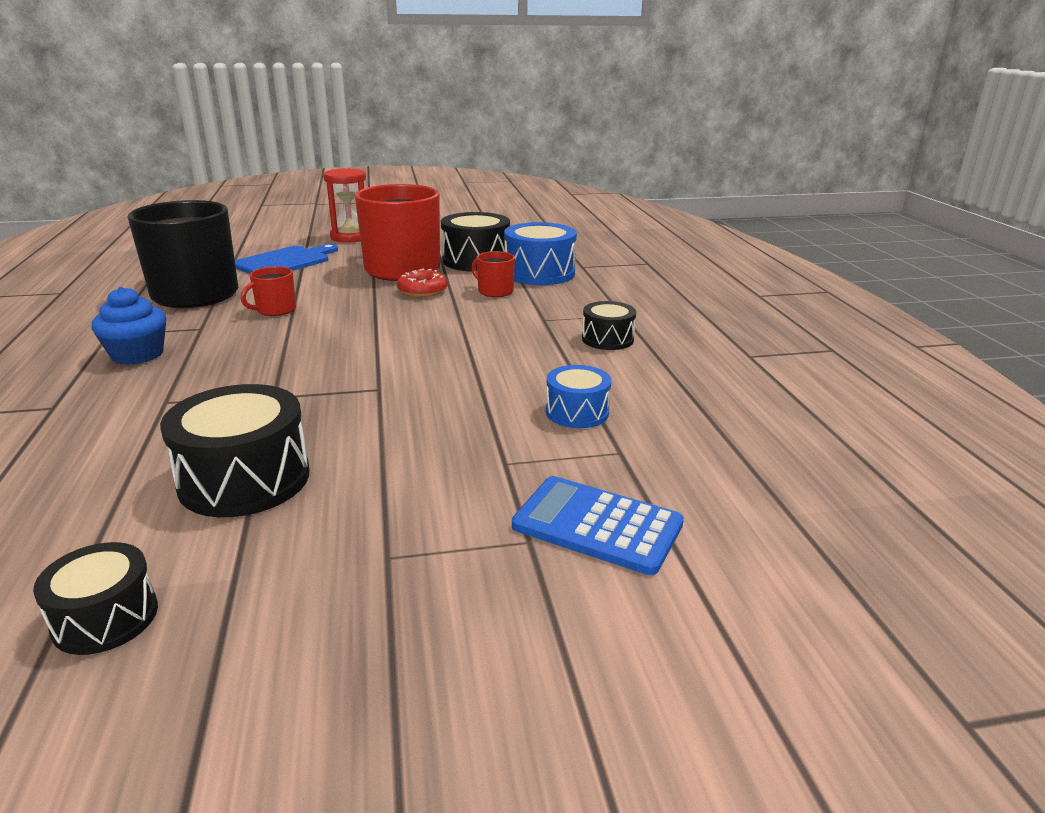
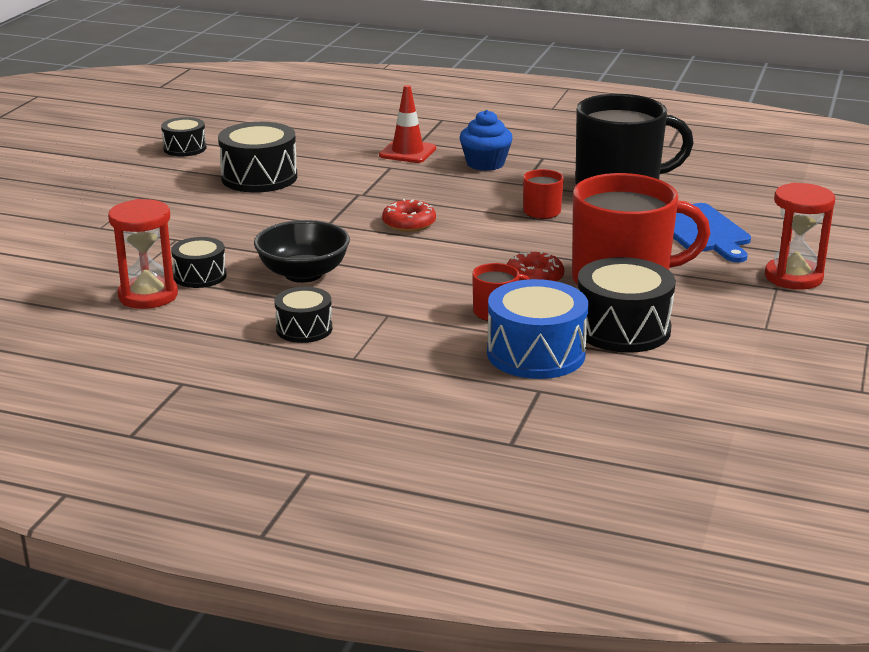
camera: 120 degrees right, 0 degrees up
(99, 404) = (407, 152): none -> red traffic cone
(346, 352) = (409, 223): none -> red donut
(512, 366) = (303, 274): none -> black bowl
(577, 412) = (200, 276): blue drum -> black drum
(597, 525) = (82, 245): blue calculator -> none
(652, 423) = (148, 296): none -> red hourglass

